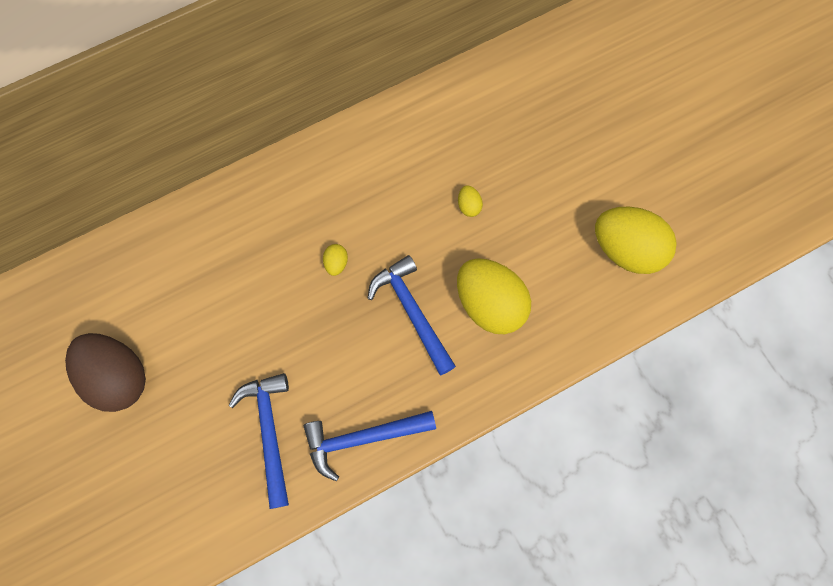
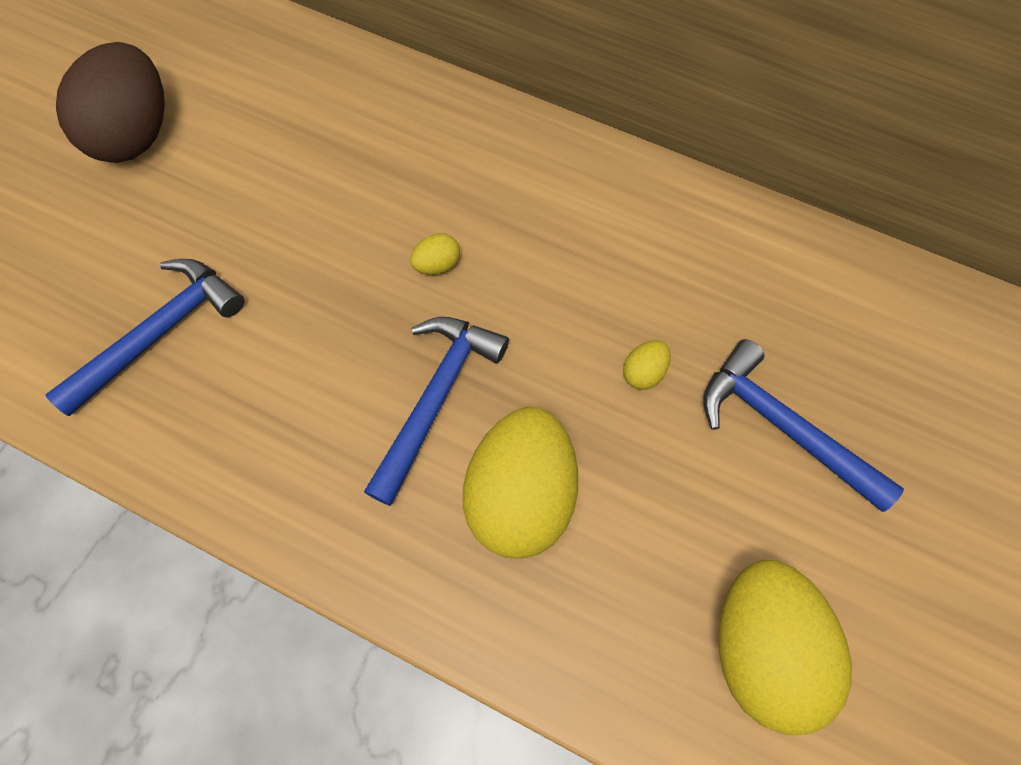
camera: 55 degrees right, 5 degrees down
(362, 438) = (216, 450): blue hammer -> blue hammer (783, 426)

